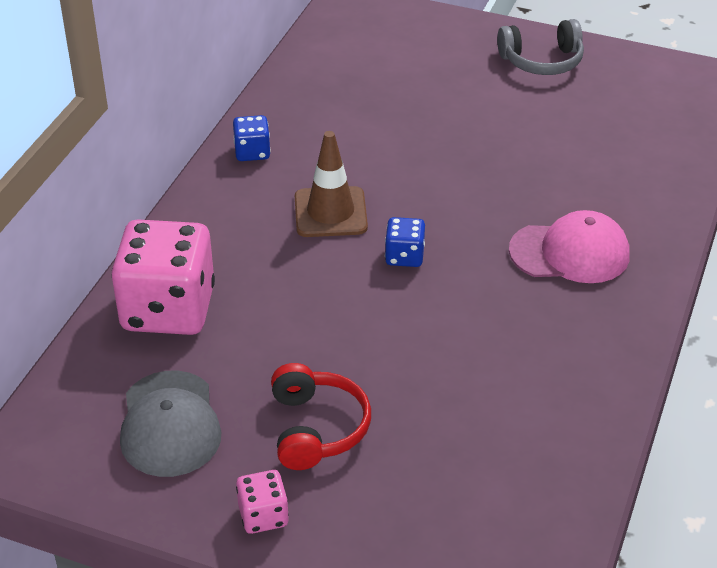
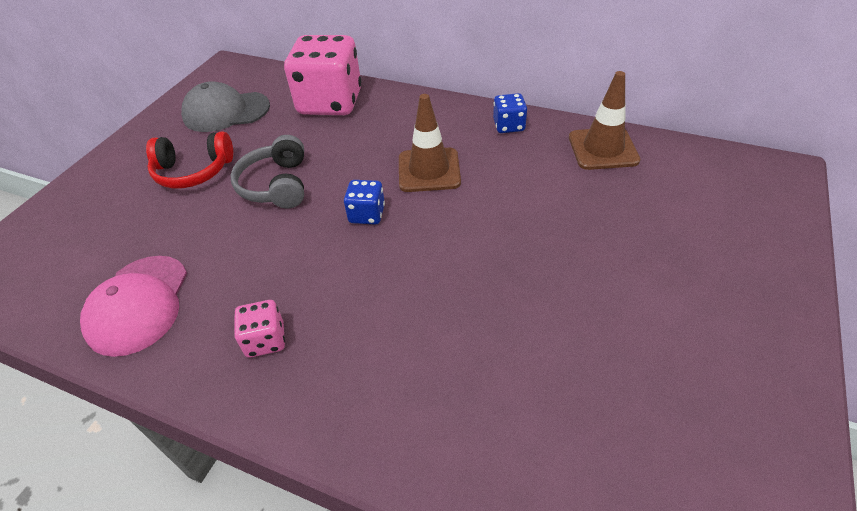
camera: 95 degrees right, 5 degrees up
(263, 516) = (132, 152): pink dice -> pink dice (265, 340)
(304, 92) = (603, 149): none -> brown traffic cone
(542, 61) = (734, 342): grey headphones -> grey headphones (276, 185)
(570, 253) = (354, 340): pink cap -> pink cap (138, 304)

